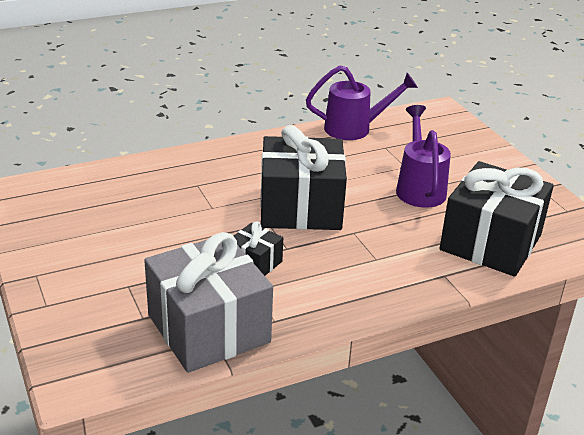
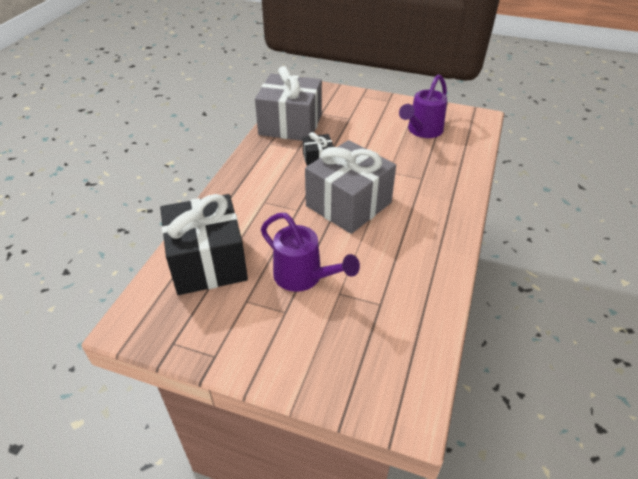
camera: 135 degrees right, 10 degrees up
(300, 207) = (348, 204): black gift -> grey gift
(354, 129) = (430, 307): purple watering can -> purple watering can (422, 131)

